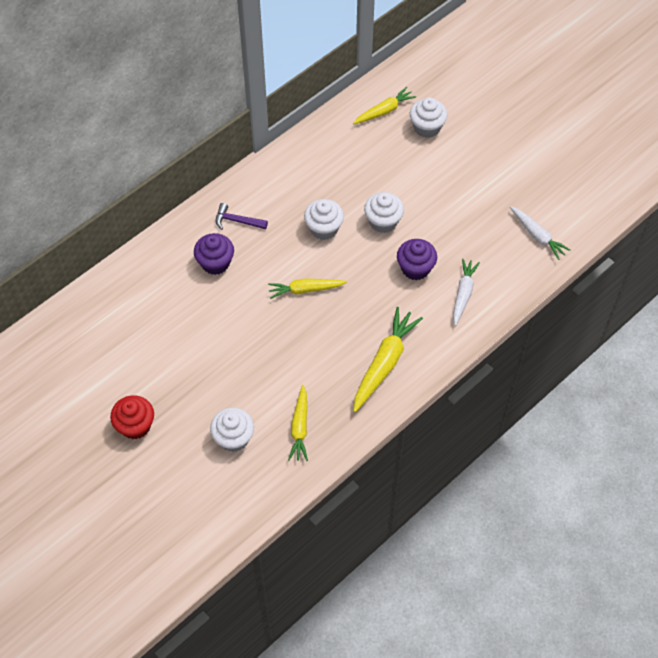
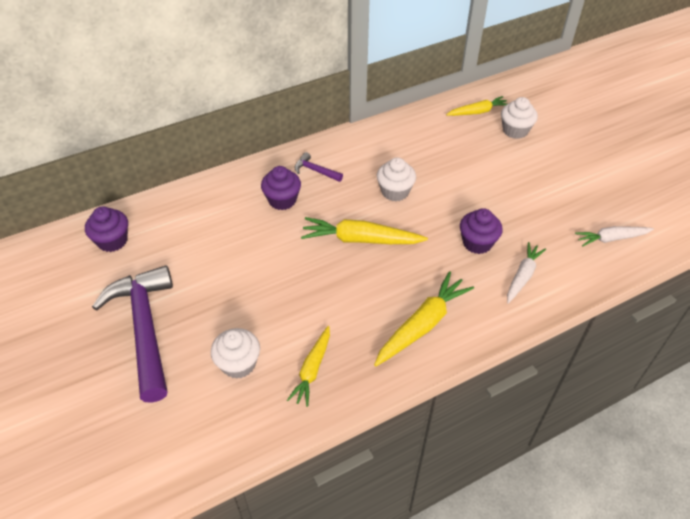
camera: 15 degrees right, 10 degrees down
(64, 346) = (112, 241): none -> purple cupcake
(135, 425) = (145, 328): red cupcake -> purple hammer
(305, 290) = (361, 239): yellow carrot -> yellow carrot, size x1.55
(383, 221) = (454, 197): white cupcake -> none
(537, 236) = (611, 238): white carrot -> white carrot turned 105 degrees clockwise

